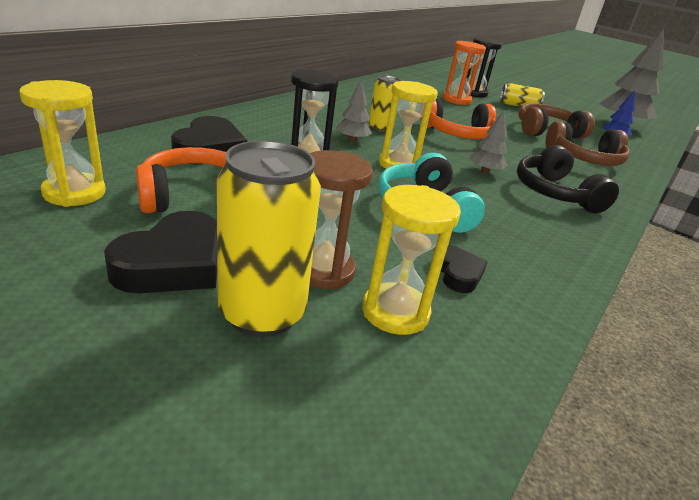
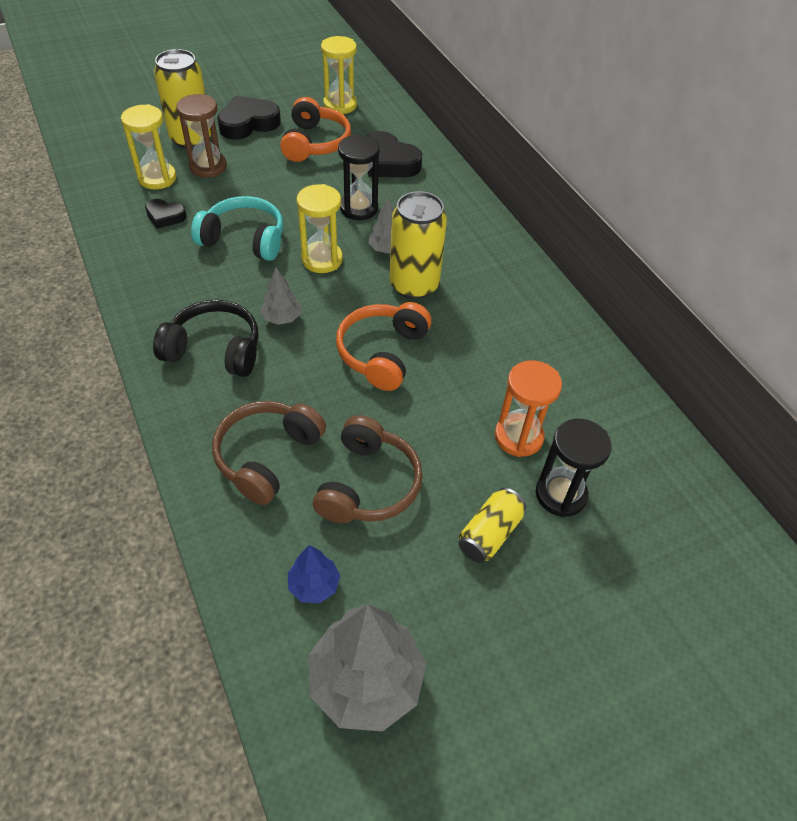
camera: 120 degrees right, 20 degrees up
(173, 263) = (248, 123): black heart -> black heart turned 90 degrees clockwise
(380, 128) = (414, 285): yellow can -> yellow can, size x1.69

